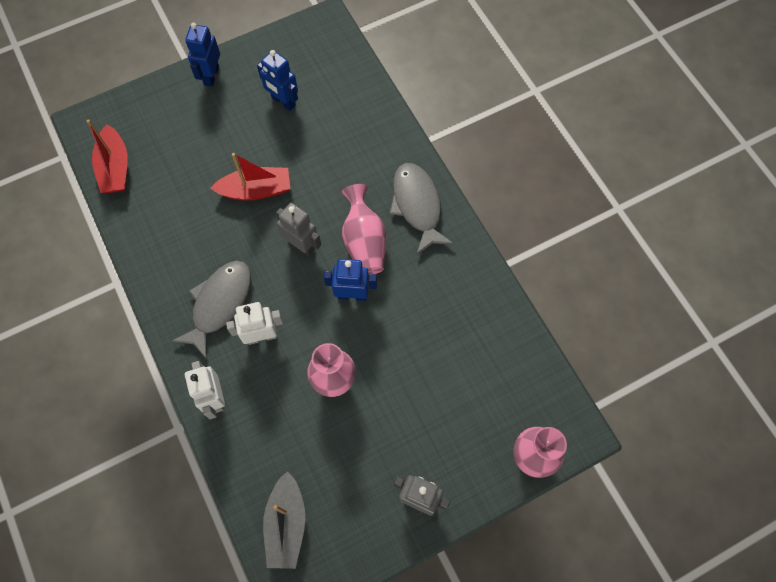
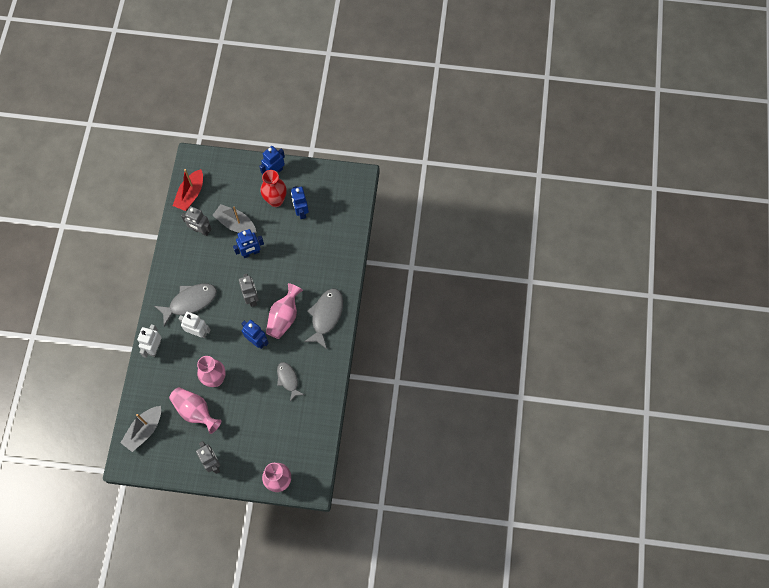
camera: 35 degrees right, 0 degrees up
(164, 204) = (200, 231): none -> grey robot
(207, 167) = (235, 224): none -> grey boat
(239, 108) = (276, 200): none -> red vase
(256, 190) = (251, 253): red boat -> blue robot
(340, 445) = (195, 411): none -> pink vase
(433, 316) = (288, 379): none -> grey fish

